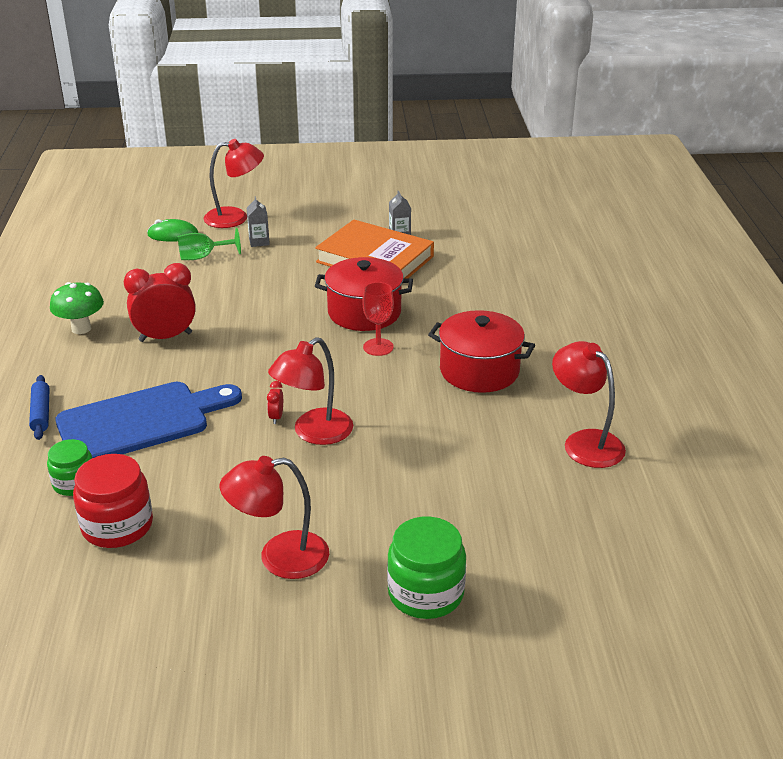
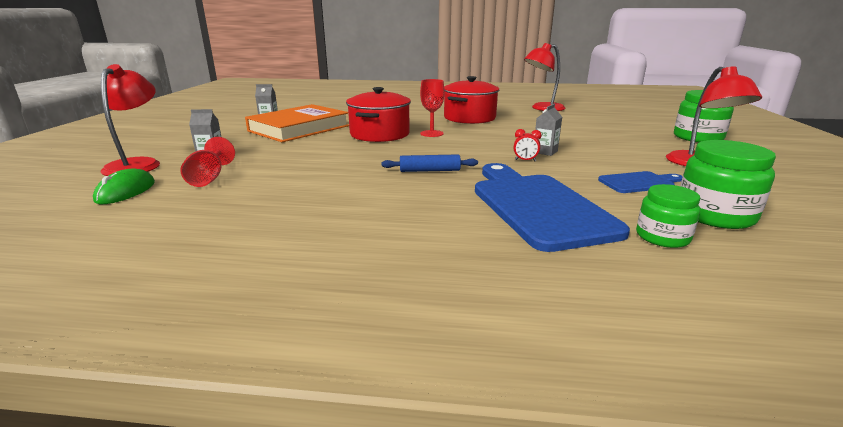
camera: 80 degrees left, 10 degrees down
(41, 413) = (526, 263): blue rolling pin -> blue rolling pin (429, 170)
(81, 328) = (318, 242): green mushroom -> none
(117, 526) = (714, 215): red jar -> green jar
(165, 337) = (373, 196): red clock -> none
(203, 257) = (209, 178): green goblet -> red goblet
(206, 492) = (638, 182): none -> blue cutting board
(314, 433) = (545, 152): red lamp -> grey carton

